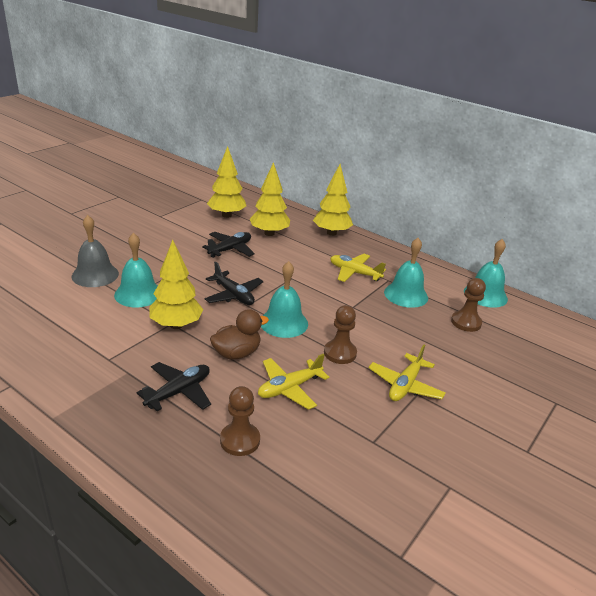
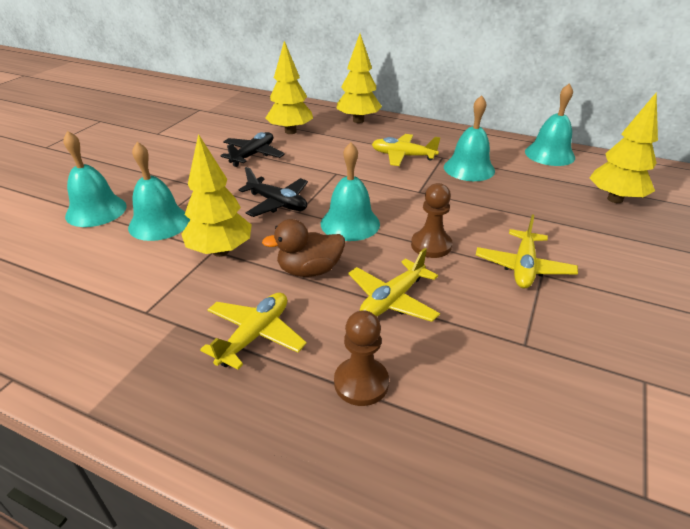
camera: 10 degrees left, 5 degrees up
(95, 275) = (96, 211): grey bell -> turquoise bell
(179, 392) = (255, 335): black plane -> yellow plane
(226, 215) = (234, 121): yellow tree -> yellow tree (615, 199)
(236, 353) = (309, 270): brown duck -> brown duck turned 150 degrees counterclockwise
(466, 322) = (547, 185): brown pawn -> none

